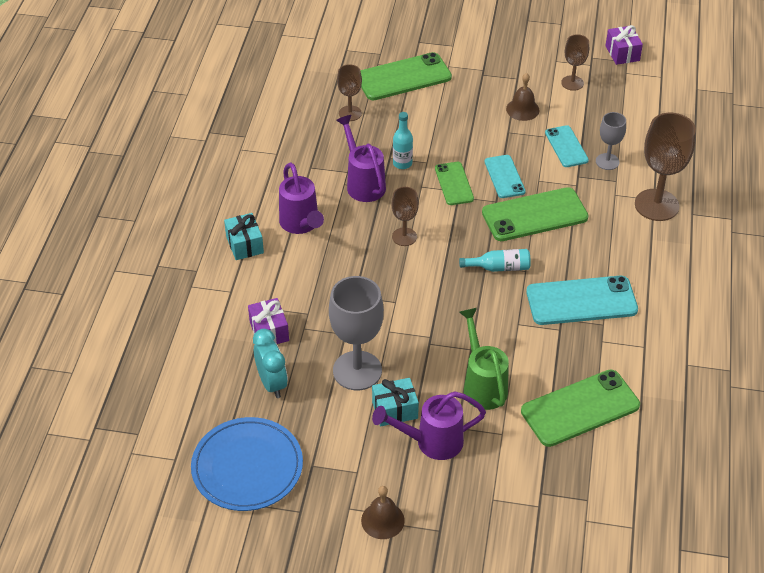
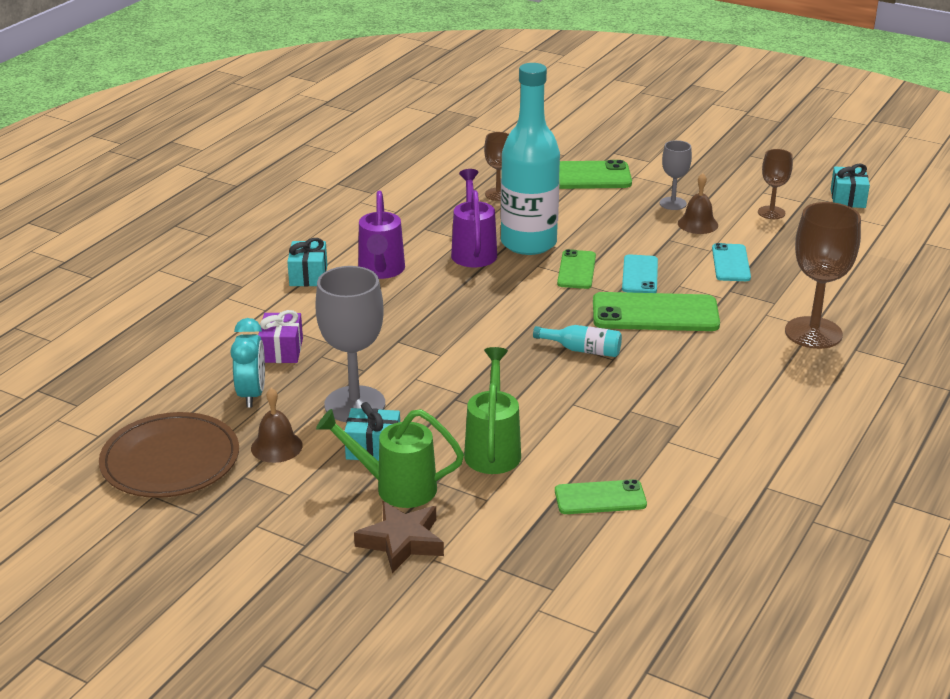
camera: 20 degrees right, 15 degrees down
(247, 467) = (170, 460): blue plate -> brown plate
(382, 520) = (287, 546): brown bell -> brown bell (276, 446)
(402, 163) = (528, 243): turquoise bottle -> turquoise bottle, size x2.42
(404, 237) = (489, 303): brown goblet -> none
(431, 442) = (395, 487): purple watering can -> green watering can
(462, 490) = (402, 541): none -> brown star
(580, 408) = (600, 498): green phone -> green phone, size x0.59
(581, 301) = (664, 399): turquoise phone -> none
(607, 161) = (773, 284): grey goblet -> grey goblet (673, 203)
(622, 53) = (847, 198): purple gift -> turquoise gift

